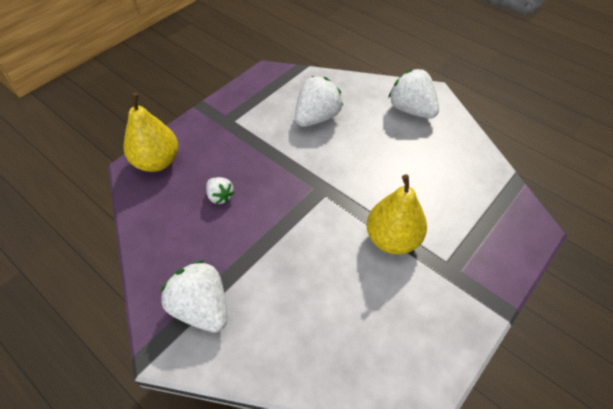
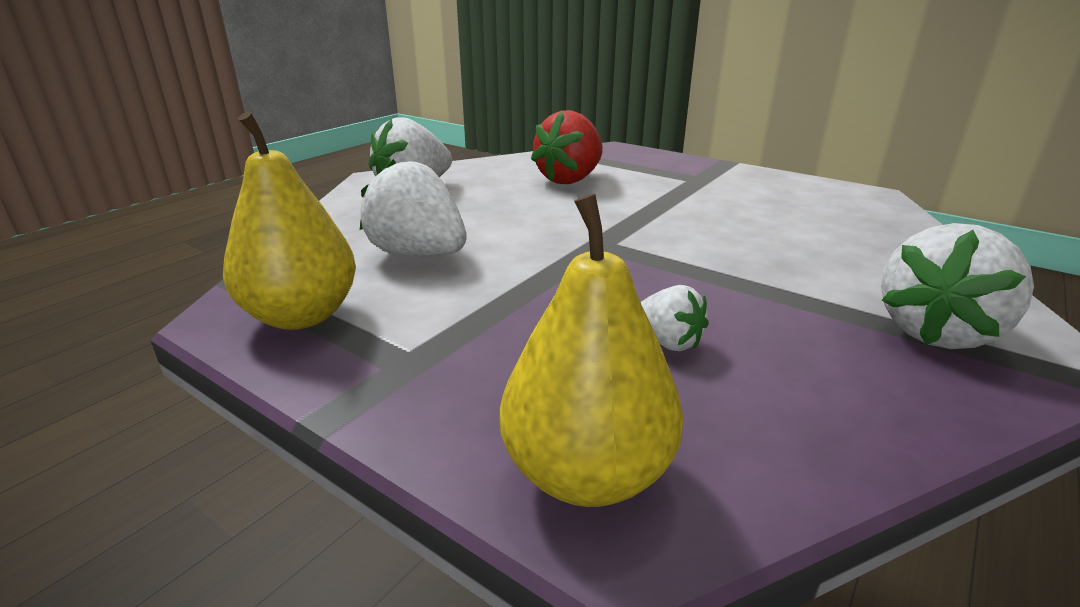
camera: 95 degrees left, 25 degrees down
(220, 196) = (668, 342): white strawberry -> white strawberry turned 90 degrees clockwise
(392, 239) = (673, 202): yellow pear -> yellow pear (301, 316)
(438, 186) = (570, 179): none -> red strawberry

